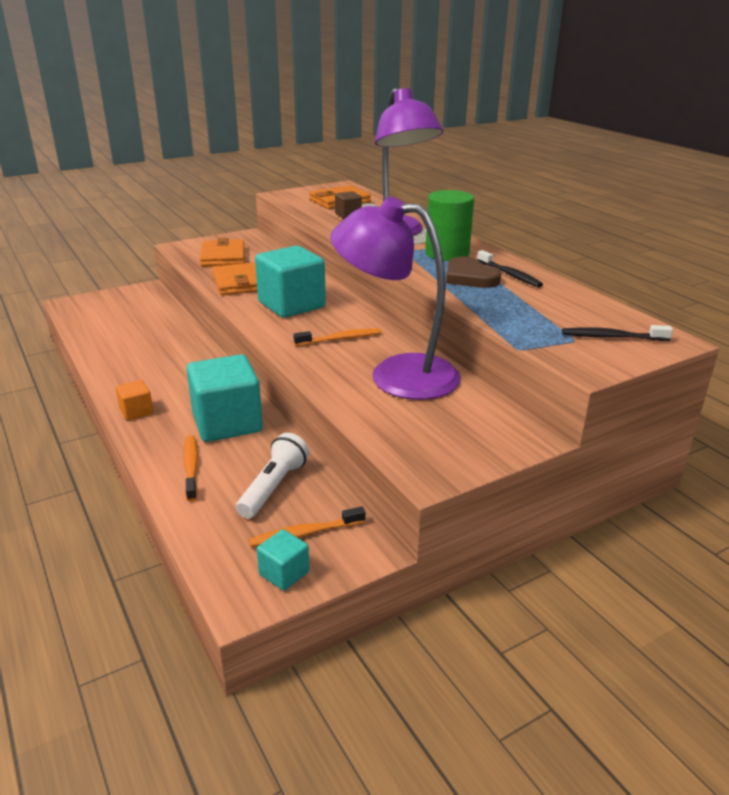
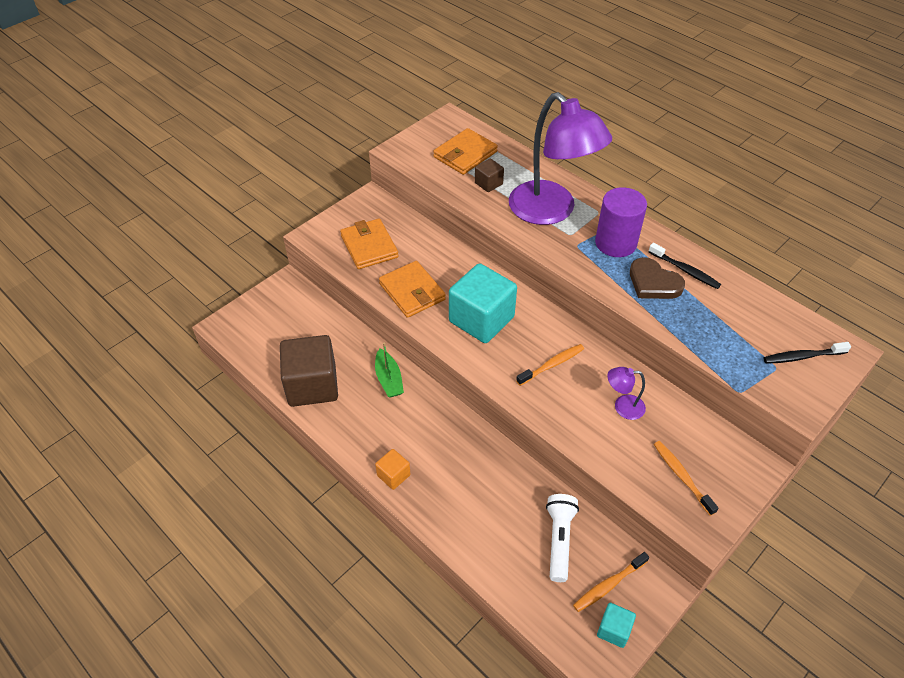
camera: 15 degrees left, 20 degrees up
(112, 345) = (312, 385): none -> brown cube
(187, 352) = (389, 379): none -> green boat
(191, 467) = (481, 534): orange toothbrush -> orange toothbrush (682, 476)
(227, 423) = (480, 471): turquoise cube -> none
(396, 374) = (622, 407): purple lamp -> purple lamp, size x0.40
(447, 253) = (615, 243): green cylinder -> purple cylinder

